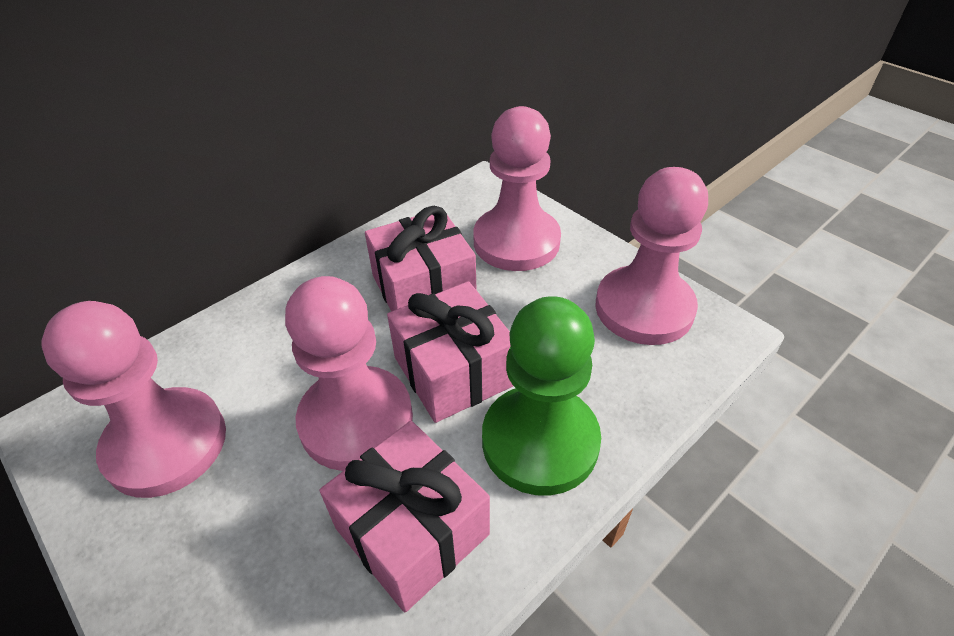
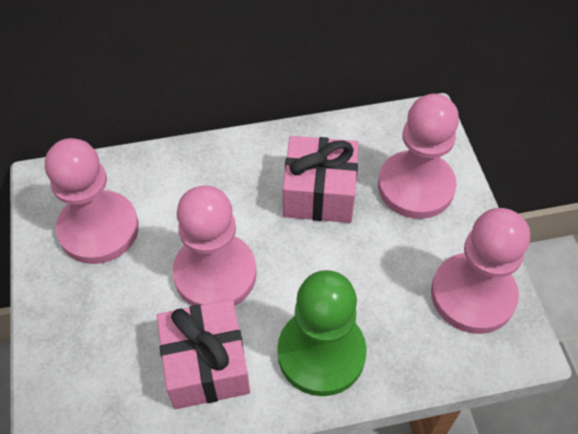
camera: 30 degrees right, 10 degrees up
(454, 371) = (298, 272): pink gift -> none

